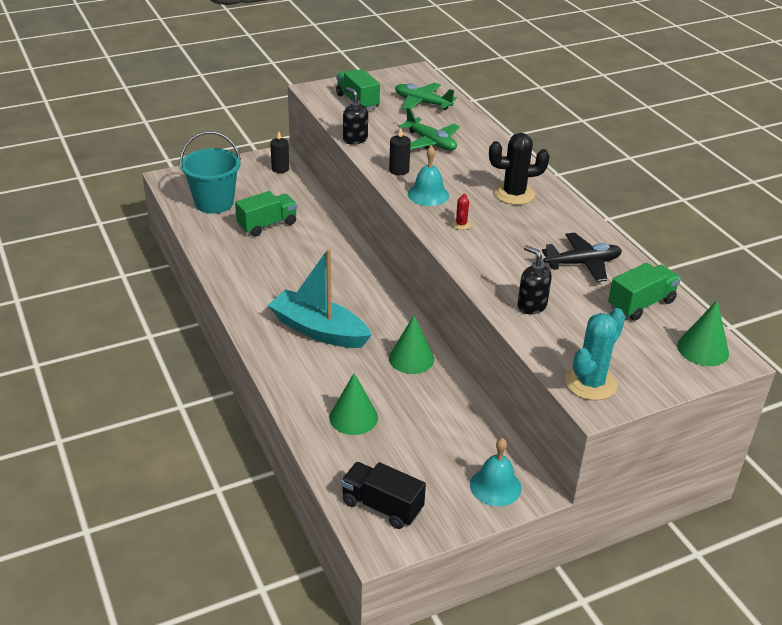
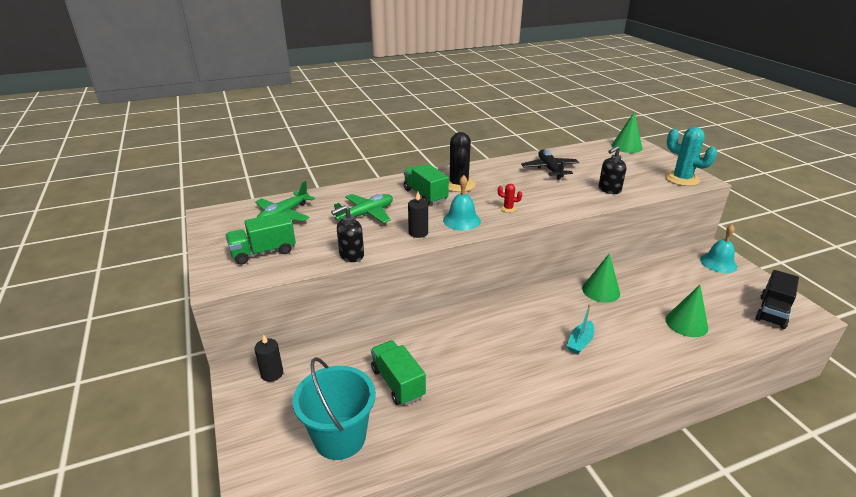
camera: 85 degrees left, 5 degrees down
(319, 330) = (580, 342): turquoise boat -> turquoise boat, size x0.47
(641, 304) = (589, 157): green truck -> green truck (425, 195)

